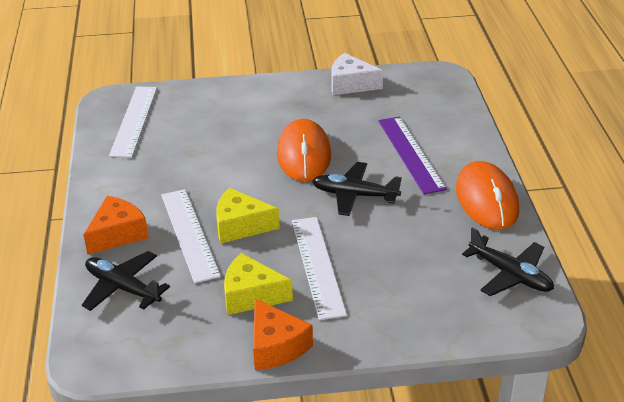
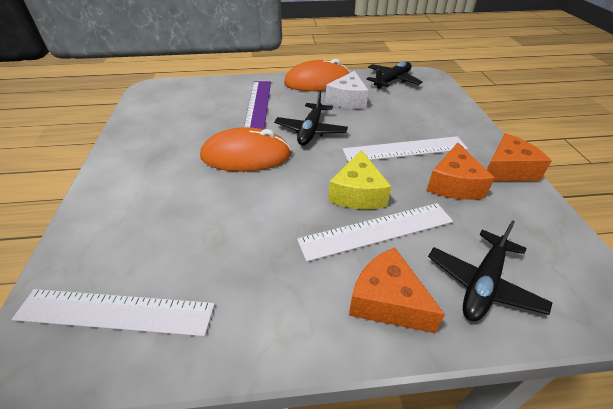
camera: 90 degrees left, 5 degrees up
(251, 295) = (454, 184): yellow cheese -> orange cheese
(350, 84) = (137, 128): white cheese -> white cheese (347, 100)
(410, 154) = (258, 105): purple ruler -> purple ruler turned 75 degrees counterclockwise

